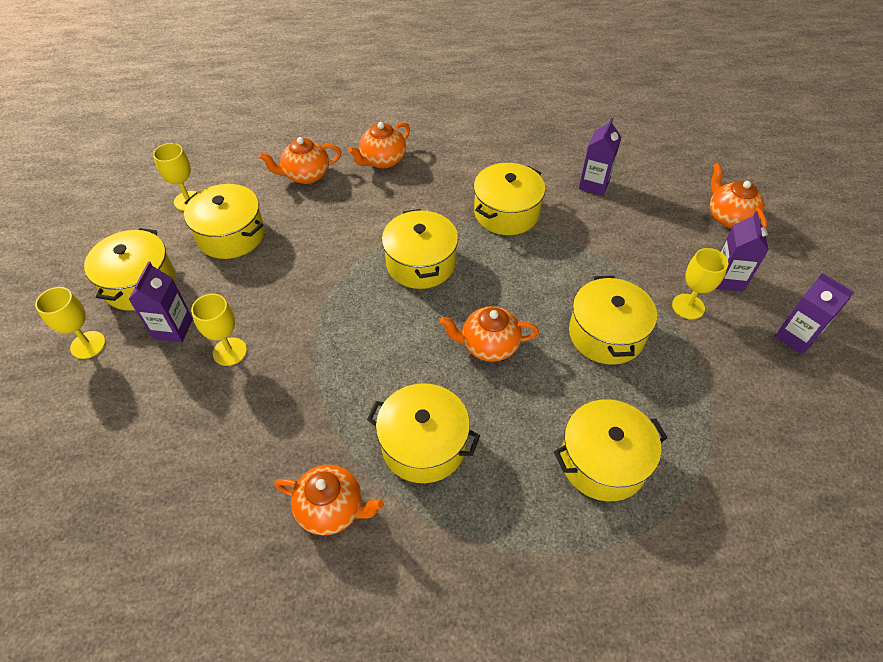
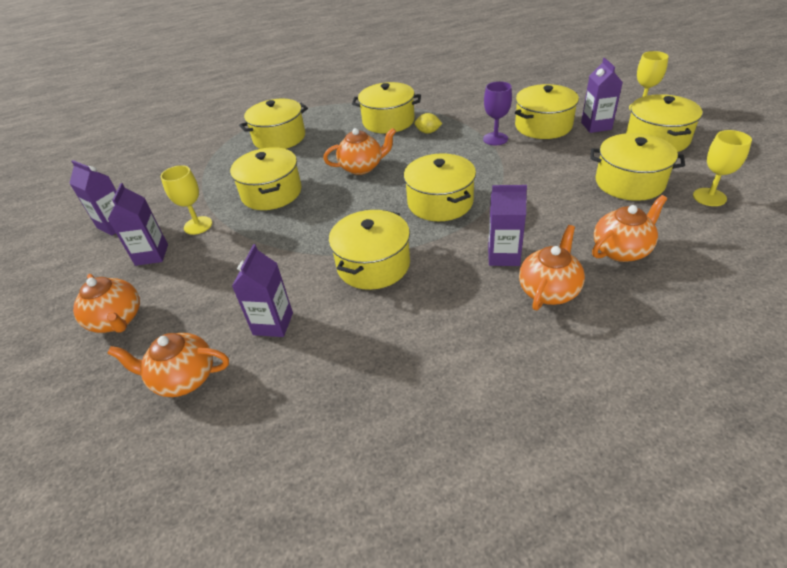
camera: 170 degrees right, 10 degrees down
(230, 351) = (543, 126): yellow goblet -> yellow pot
(304, 346) = (495, 139): none -> purple goblet
(332, 509) = (426, 95): orange teapot -> orange teapot (184, 378)
(378, 393) = (428, 132): none -> yellow lemon
(396, 193) = (503, 256): none -> purple carton

